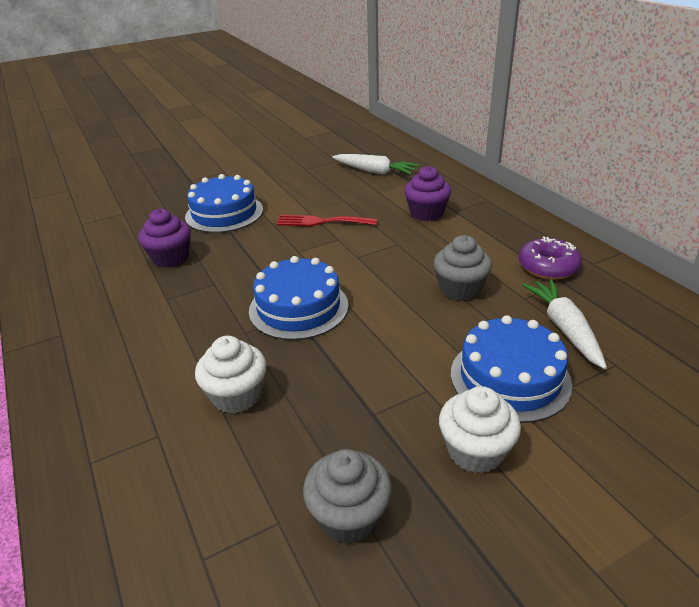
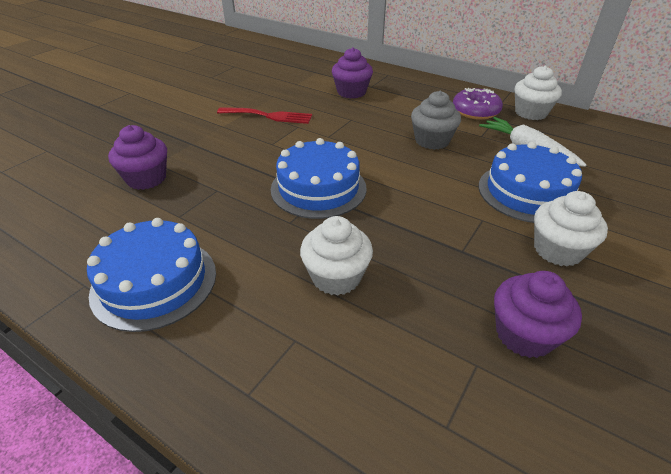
camera: 30 degrees left, 5 degrees up
(224, 213) = (166, 127): blue cake -> blue cake (154, 282)
(321, 222) = (269, 116): red fork -> red fork turned 150 degrees counterclockwise
(349, 516) = (524, 334): grey cupcake -> purple cupcake
(375, 171) = (277, 69): white carrot -> none
(619, 285) = (530, 113): none -> white cupcake

